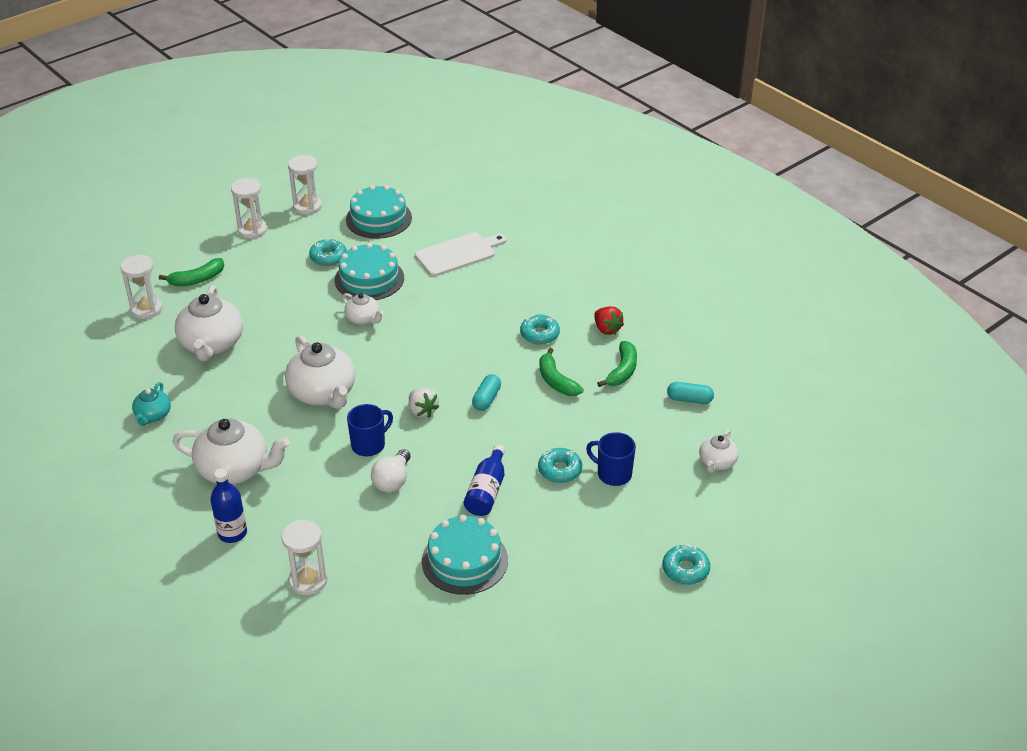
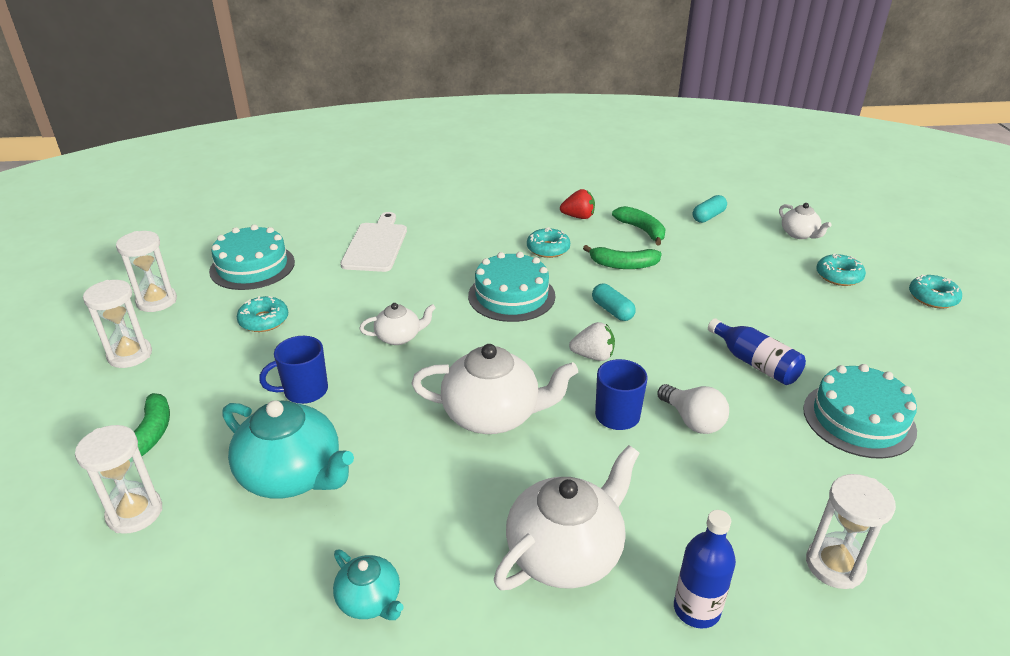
camera: 55 degrees left, 5 degrees down
(212, 344) = (293, 475): white teapot -> turquoise teapot
(369, 279) = (339, 308): turquoise cake -> turquoise cake (511, 296)
(560, 470) = (754, 310): turquoise donut -> turquoise donut (838, 276)
(613, 474) = (779, 285): blue mug -> blue mug (304, 391)

